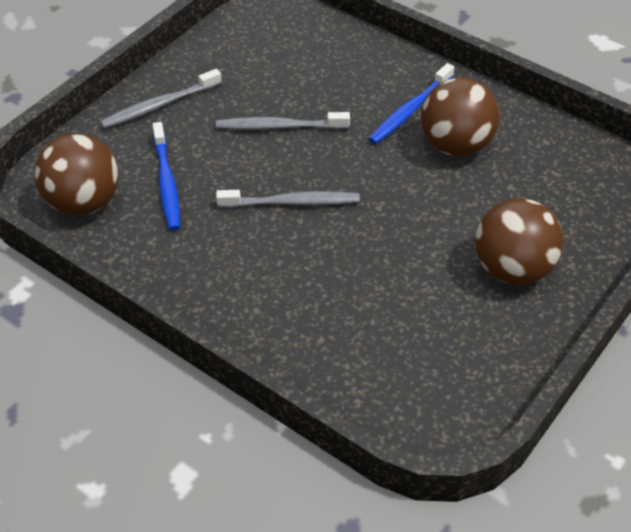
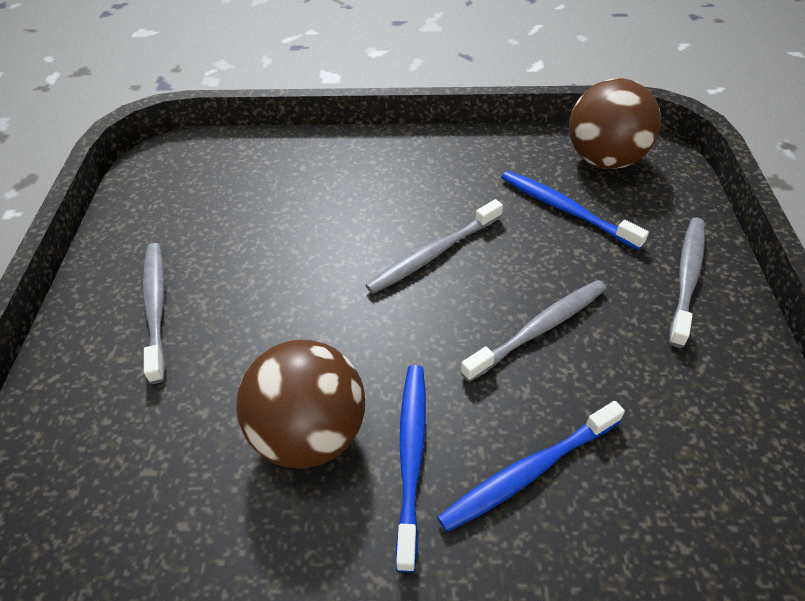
camera: 145 degrees right, 0 degrees up
(359, 78) = (527, 472): none -> blue toothbrush
(512, 269) = (156, 307): brown ball -> grey toothbrush

